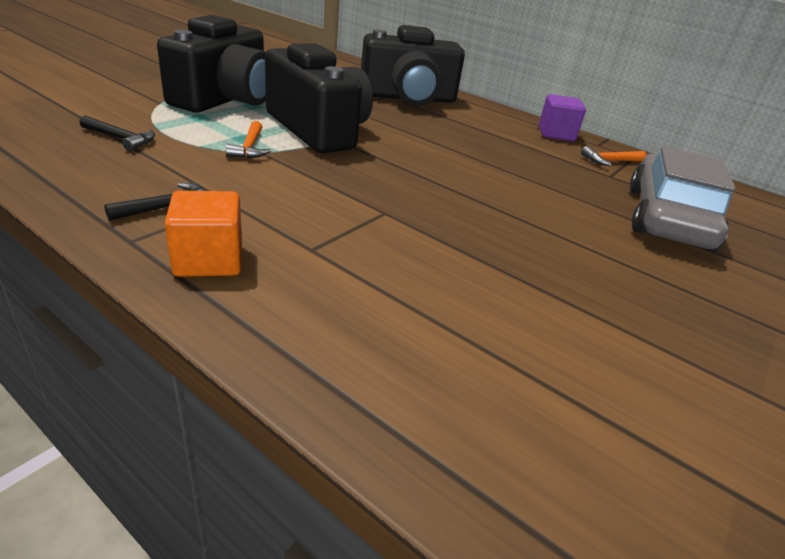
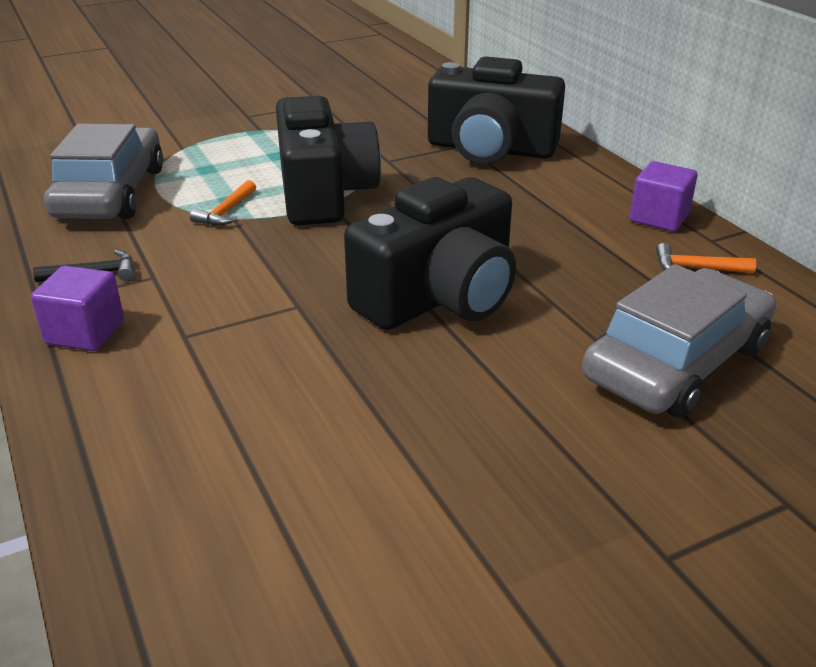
camera: 30 degrees right, 0 degrees up
(121, 139) = (111, 193): black hammer -> grey car
(209, 260) = (85, 332): orange cube -> purple cube
(225, 99) = (255, 146): black camera -> black camera (439, 297)

